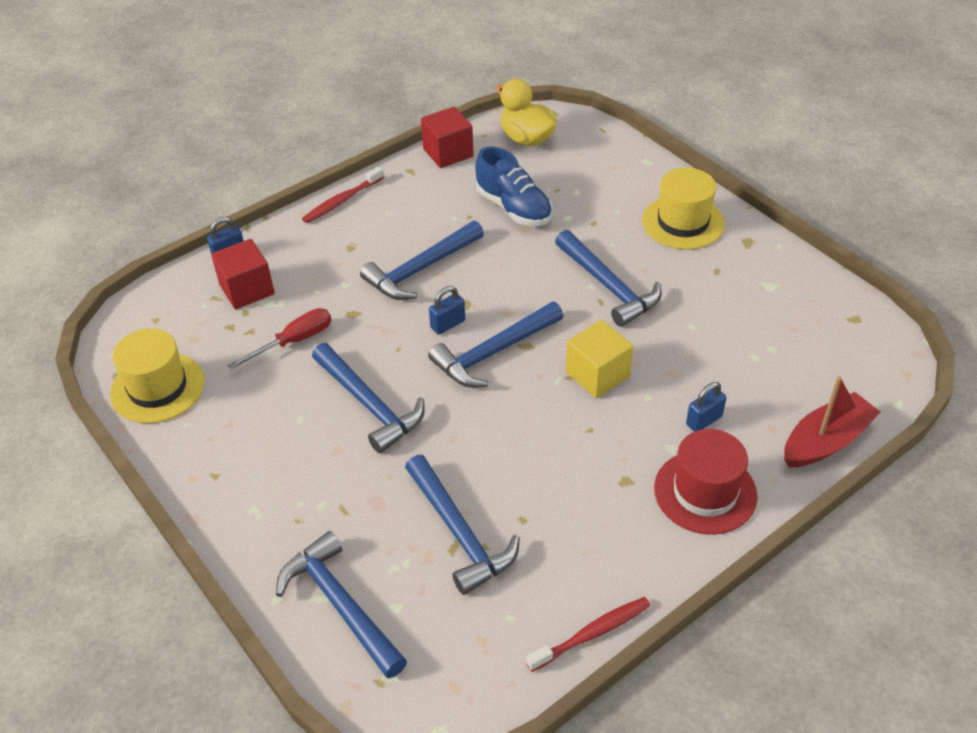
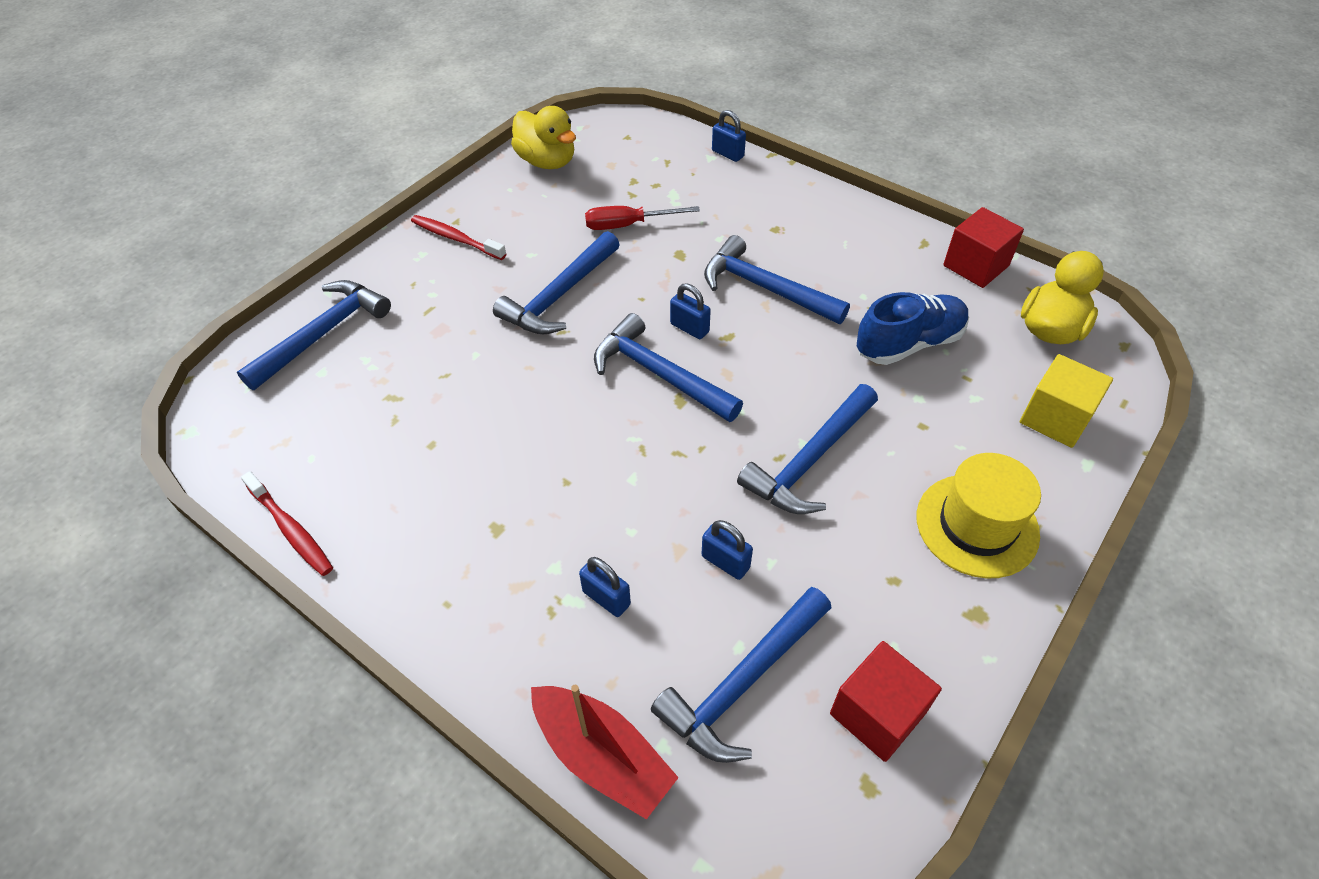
camera: 75 degrees right, 5 degrees up
(157, 387) = (547, 161): yellow hat -> yellow duck
(247, 289) = (685, 177): red cube -> red cube (877, 713)
(294, 341) = (628, 225): red screwdriver -> red screwdriver turned 135 degrees clockwise
(342, 201) = (844, 205): red toothbrush -> red toothbrush (456, 238)
(460, 533) = (409, 398): blue hammer -> blue hammer (743, 683)
(514, 208) = (909, 343): blue shoe -> blue shoe turned 150 degrees counterclockwise
(597, 374) = (654, 474): yellow cube -> yellow cube (1055, 418)
(686, 349) = (725, 562): none -> blue padlock
(705, 492) = (491, 613): red hat -> none

